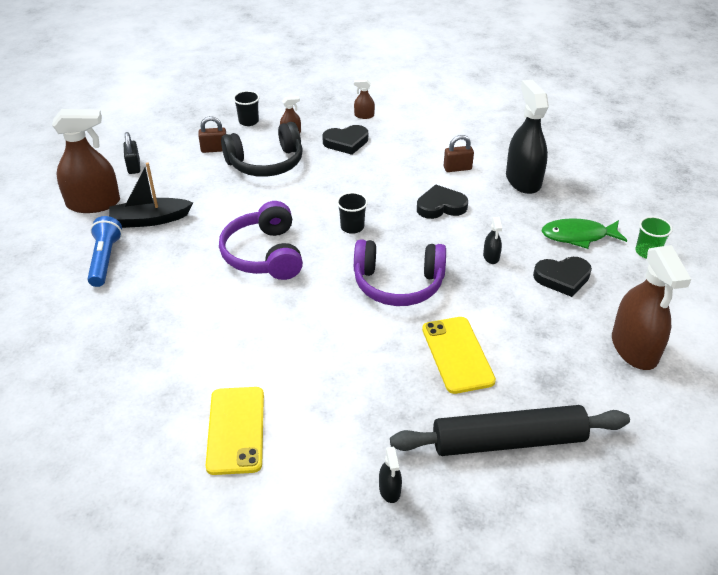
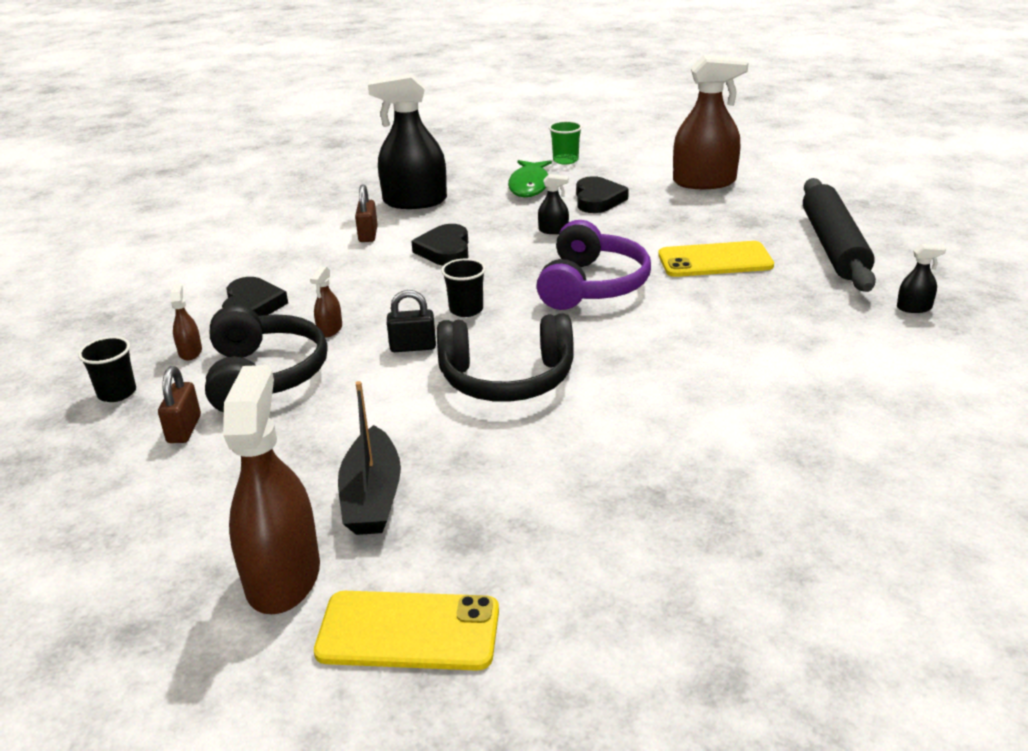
camera: 80 degrees left, 10 degrees down
(105, 260) = (475, 545): blue flashlight -> none
(134, 166) = (178, 528): black padlock -> black padlock (413, 347)
(236, 430) = (854, 401): yellow phone -> yellow phone (408, 631)
(264, 254) = (507, 379): purple headphones -> black headphones
(364, 115) = (187, 289): brown spray bottle -> brown spray bottle (330, 329)

